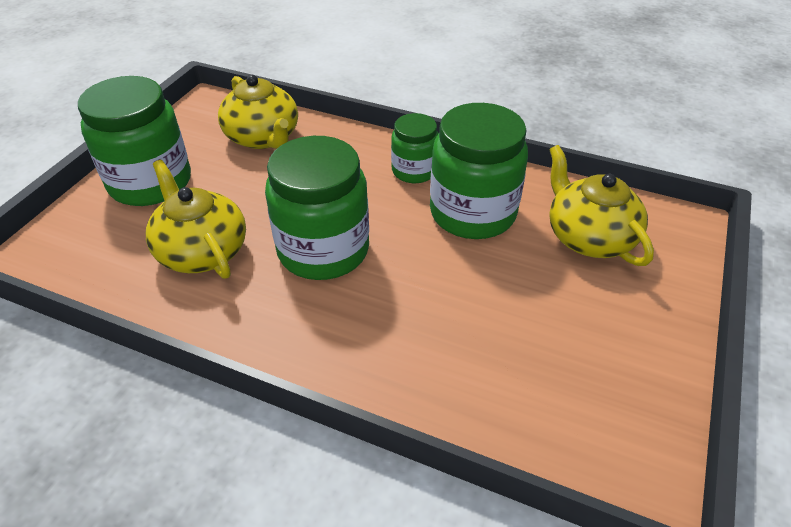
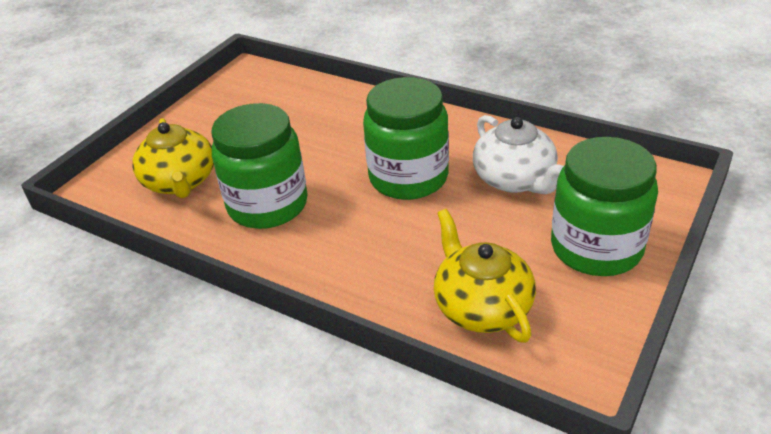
camera: 170 degrees left, 5 degrees down
(202, 251) = (515, 179): yellow teapot -> white teapot
(414, 171) = (307, 251): green jar -> none

